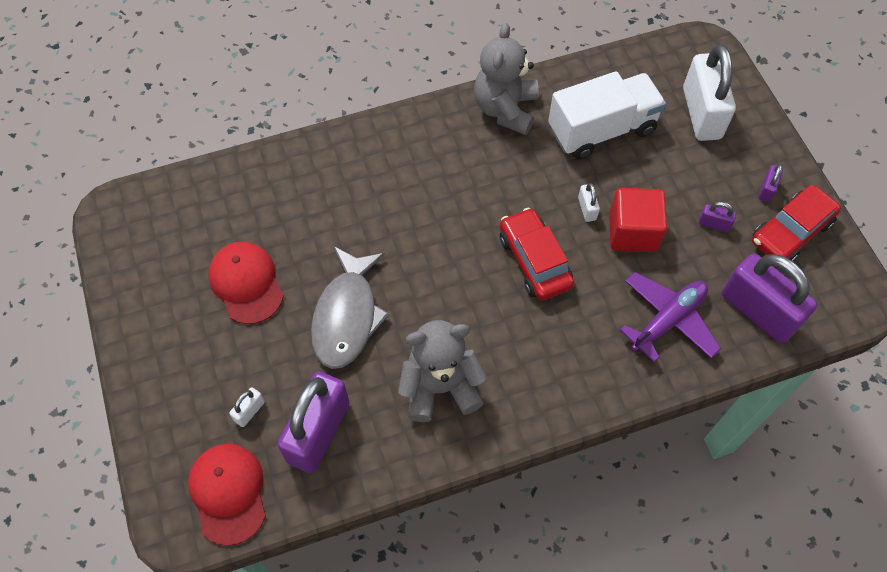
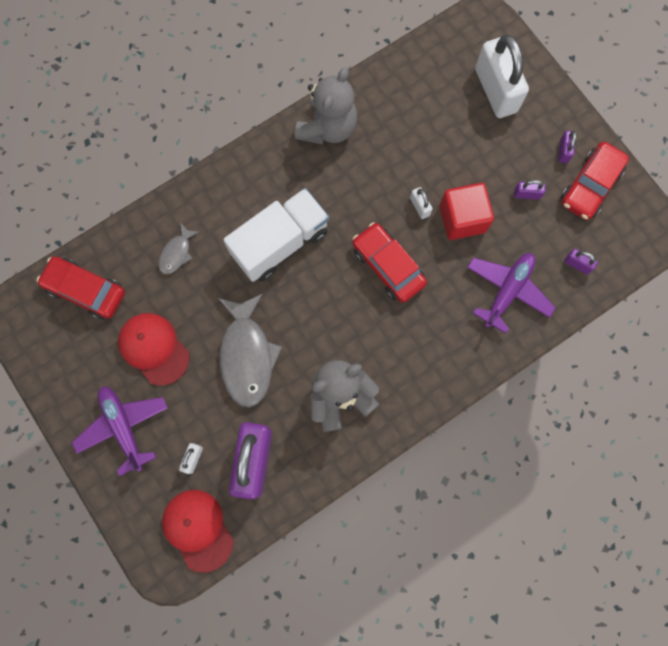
camera: 15 degrees left, 15 degrees up
(184, 357) = (123, 427): none -> purple plane
(194, 207) = (86, 290): none -> red car
(304, 193) = (177, 253): none -> grey fish
(505, 109) = (327, 127): grey teddy bear -> grey teddy bear turned 150 degrees counterclockwise
(602, 130) = (415, 127): white truck -> white truck (280, 243)
(758, 311) = (577, 264): purple padlock -> purple padlock, size x0.42

